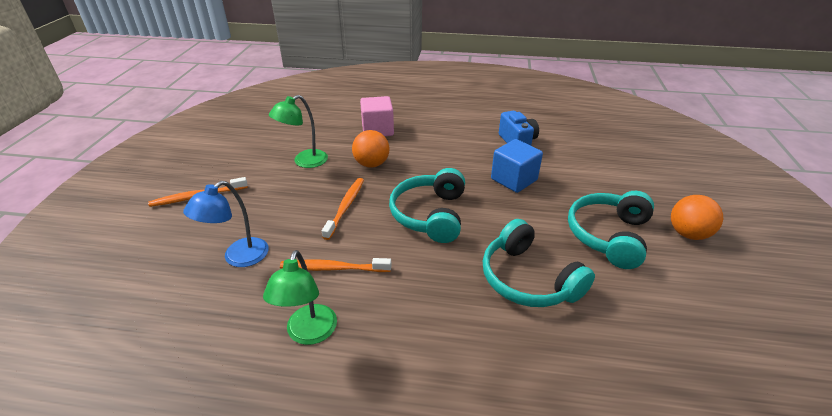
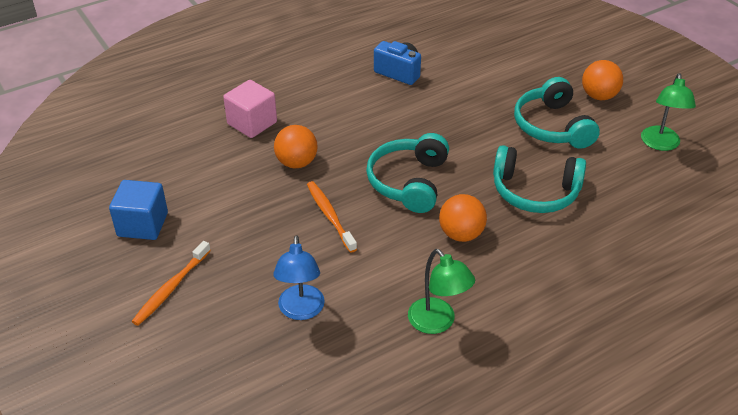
camera: 40 degrees left, 5 degrees up
(304, 162) = (226, 195): green lamp -> green lamp (660, 144)
(333, 268) = (390, 269): orange toothbrush -> none
(420, 275) = (461, 234): none -> orange ball
(430, 215) = (409, 182): turquoise headphones -> turquoise headphones turned 45 degrees clockwise
(514, 179) = (437, 113): blue cube -> blue cube (142, 224)

